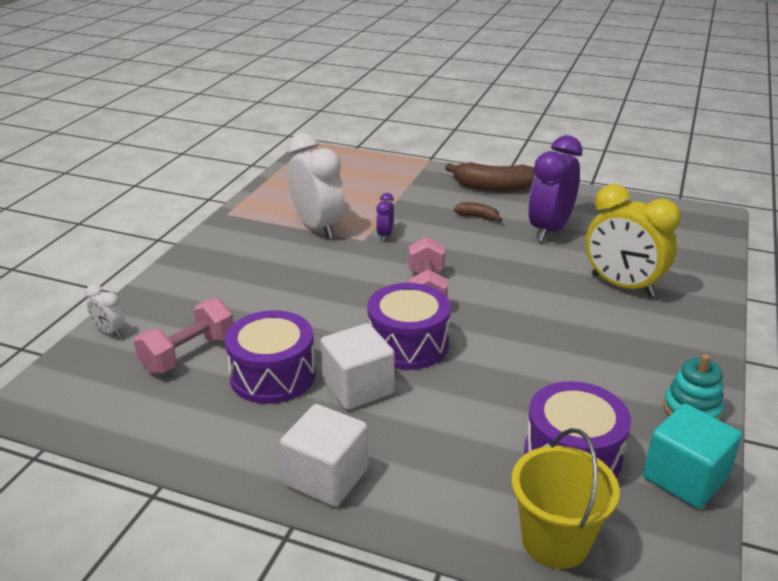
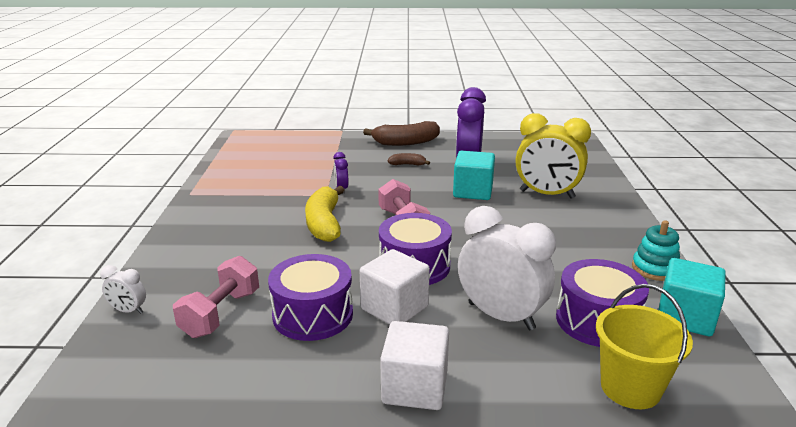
camera: 20 degrees left, 5 degrees down
(317, 227) = (279, 192): white clock -> white clock (501, 316)
(342, 274) = (324, 224): none -> yellow banana
(533, 265) = (473, 191): none -> turquoise cube

